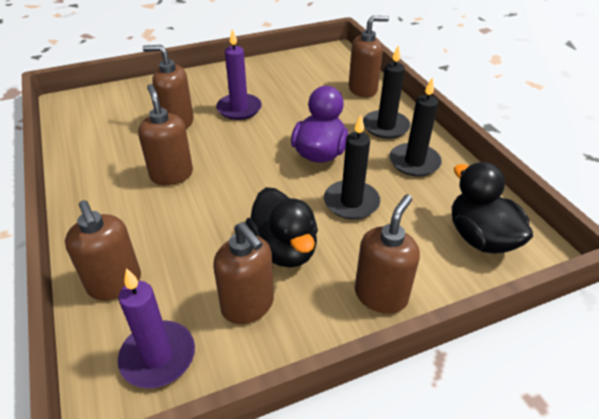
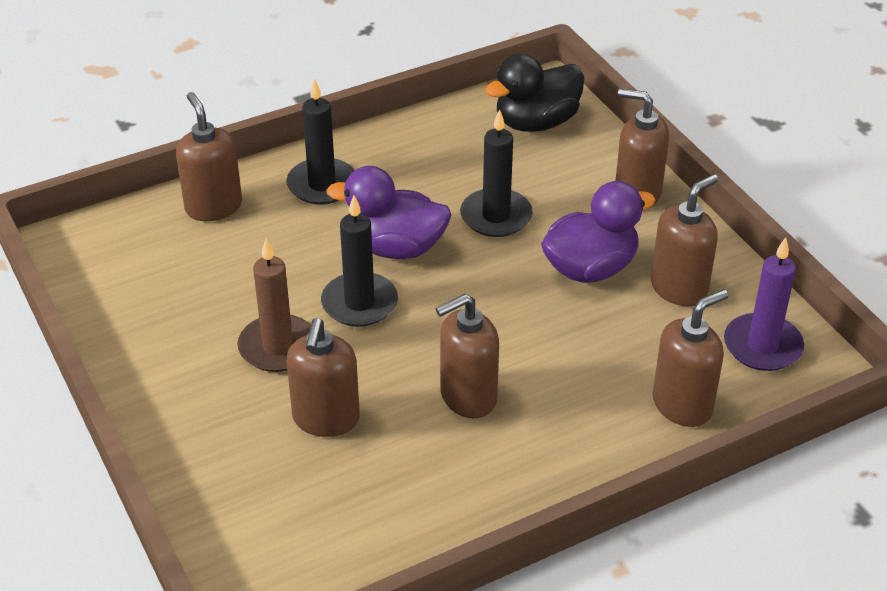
camera: 95 degrees left, 0 degrees up
(239, 109) = (278, 347): purple candle -> brown candle
(284, 249) = (590, 268): black duck -> purple duck
(414, 162) = (405, 162): black candle -> black candle (359, 303)

